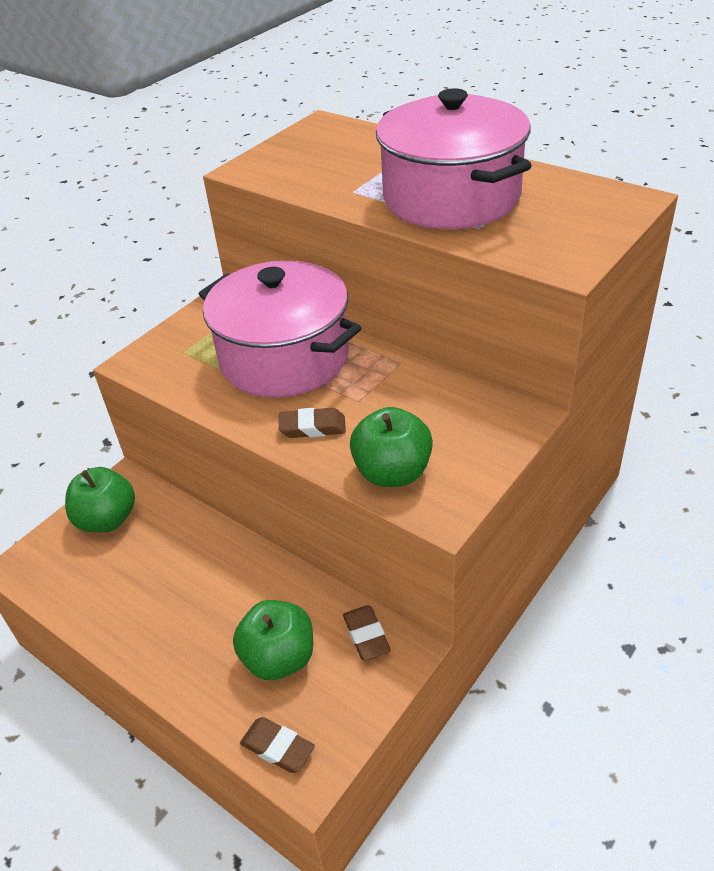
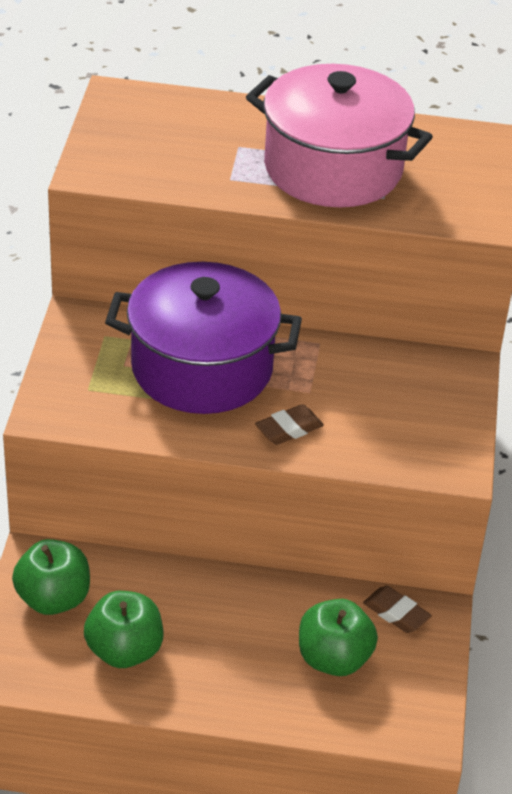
camera: 35 degrees left, 0 degrees up
(277, 748) = (387, 725): brown eraser -> none
(284, 358) = (202, 368): pink pot -> purple pot
(392, 473) = (393, 449): green apple -> green apple (124, 651)

